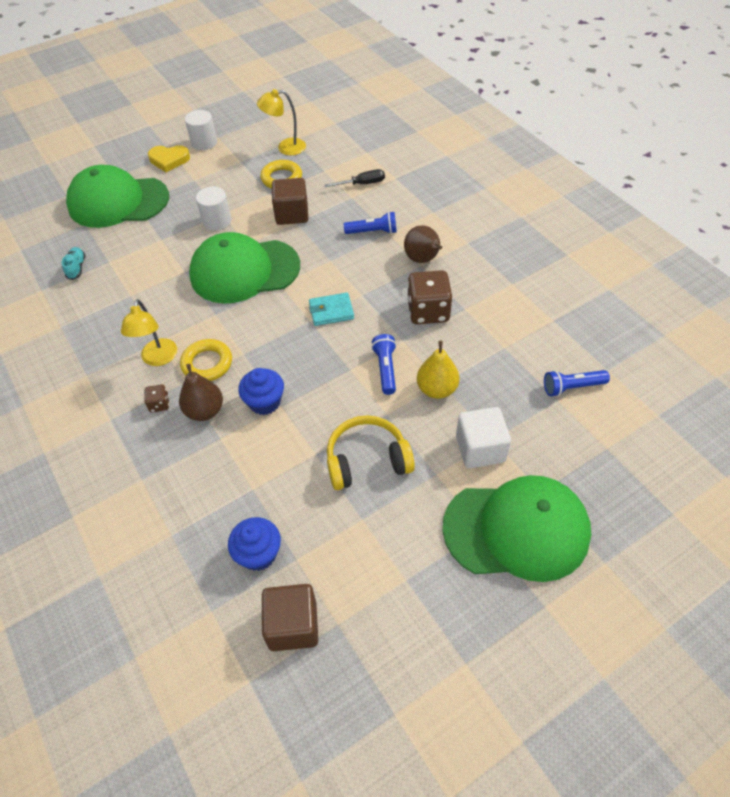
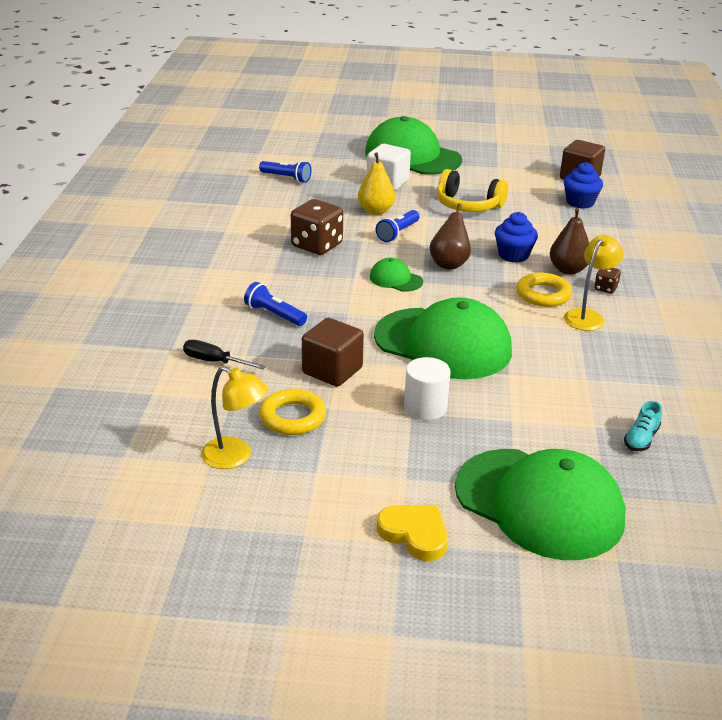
camera: 145 degrees left, 20 degrees down
(204, 142) = (335, 536): white cylinder -> none
(331, 311) = (395, 279): turquoise wallet -> green cap
(423, 259) = (265, 275): brown pear -> brown pear (449, 264)

